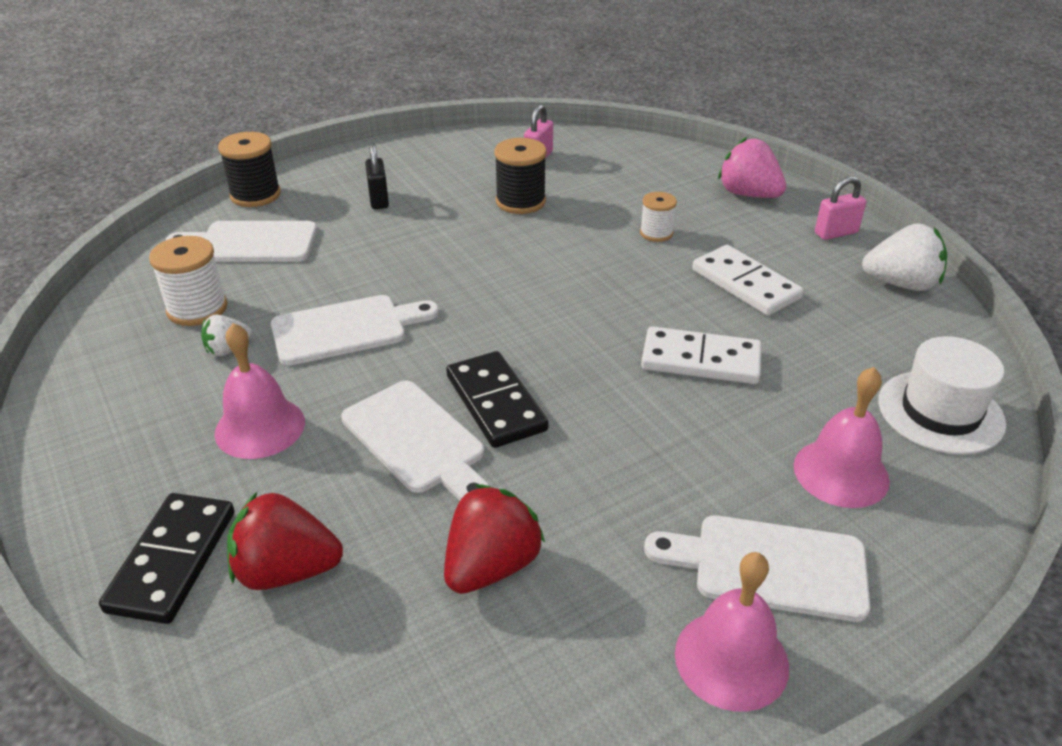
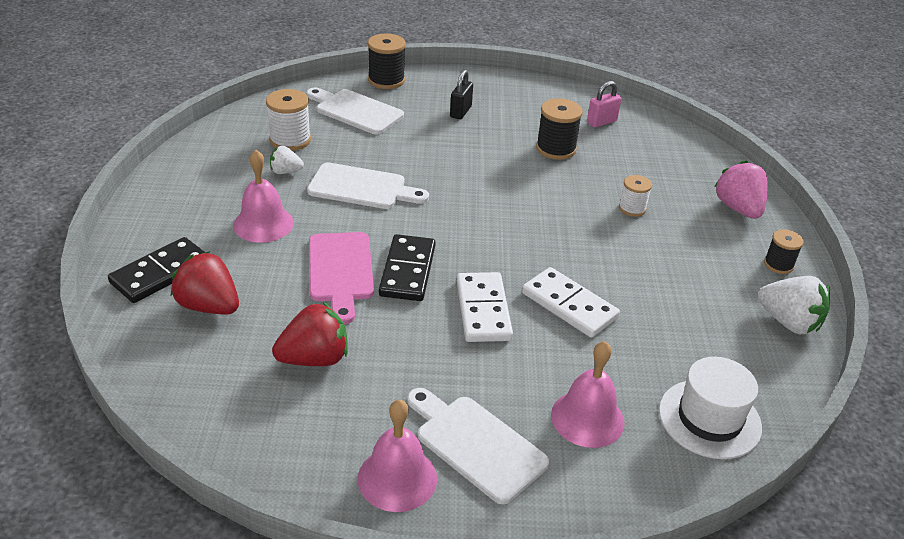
camera: 30 degrees right, 0 degrees up
(417, 441) = (340, 271): white cutting board -> pink cutting board
(745, 284) = (660, 270): white domino -> white domino (483, 310)
(836, 233) = (778, 264): pink padlock -> black spool

